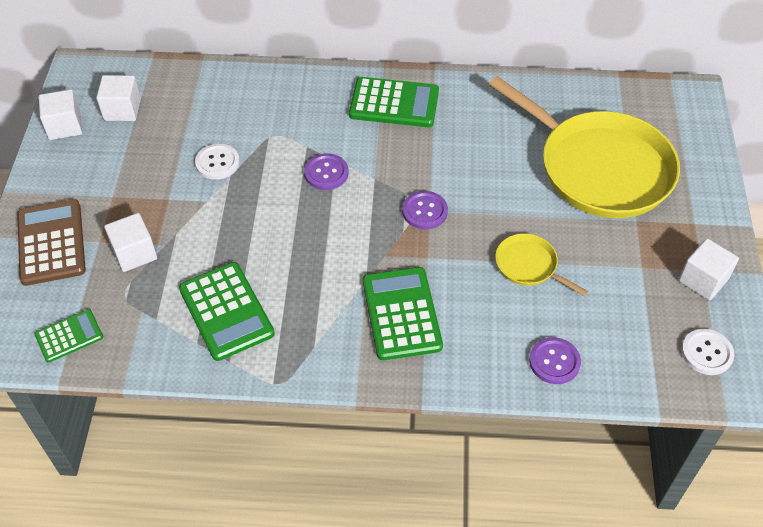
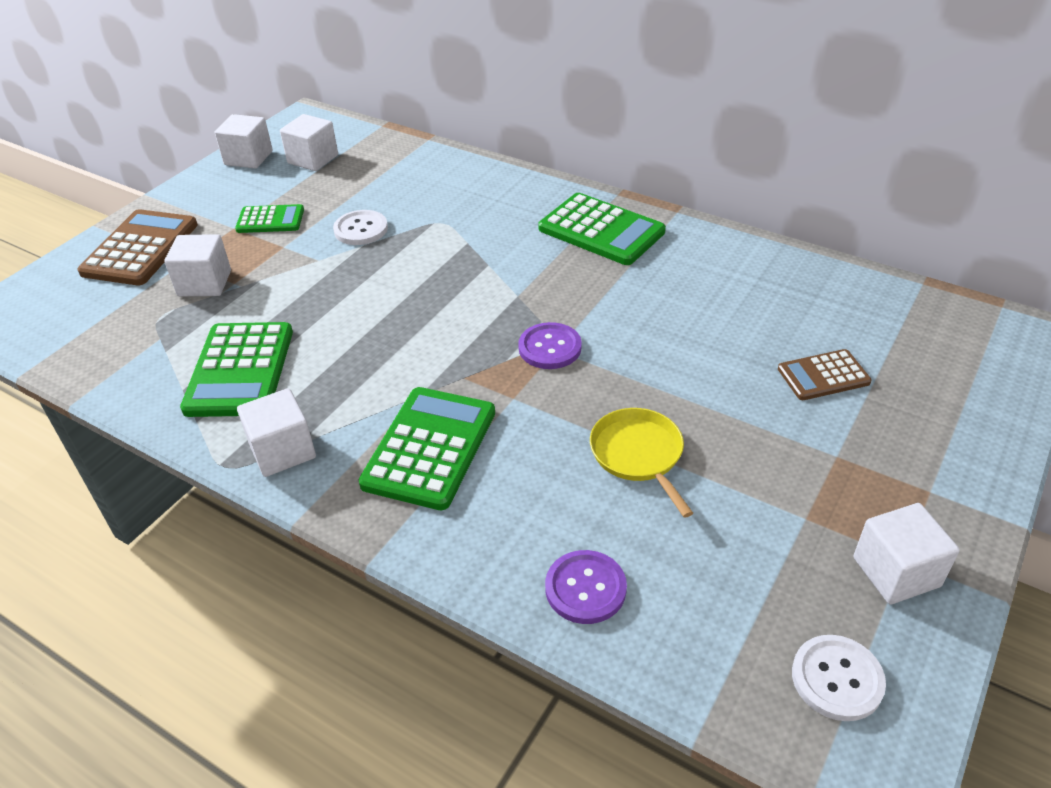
camera: 30 degrees right, 10 degrees down
(69, 336) = (72, 336): green calculator -> green calculator (270, 220)
(308, 356) = (282, 451): none -> white cube
(326, 173) = (467, 273): purple button -> none
(599, 168) = (823, 376): yellow pan -> brown calculator

